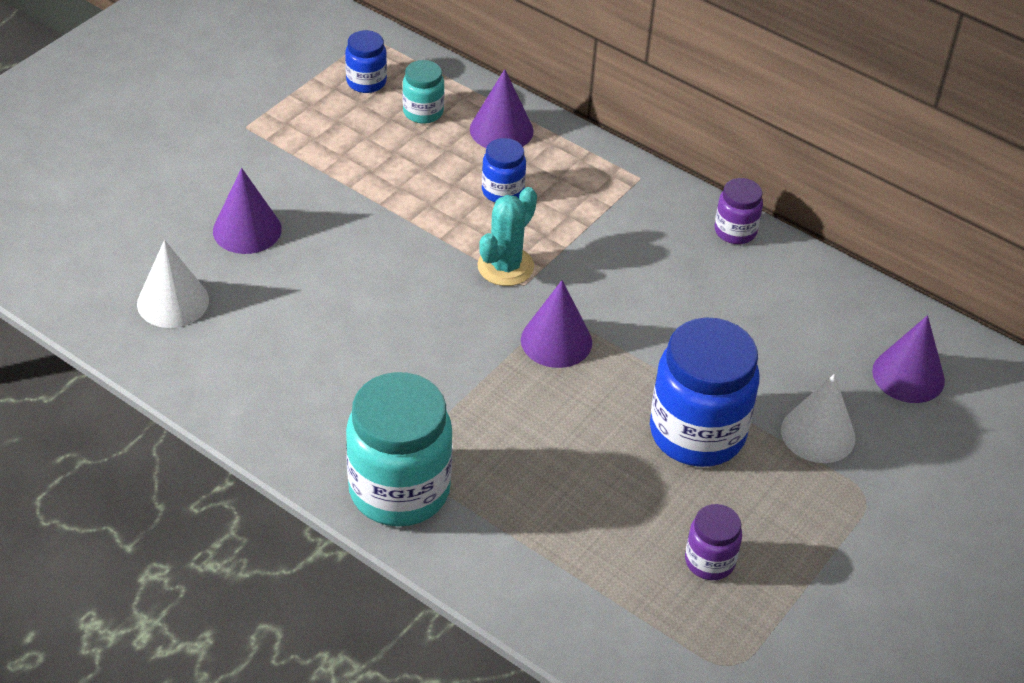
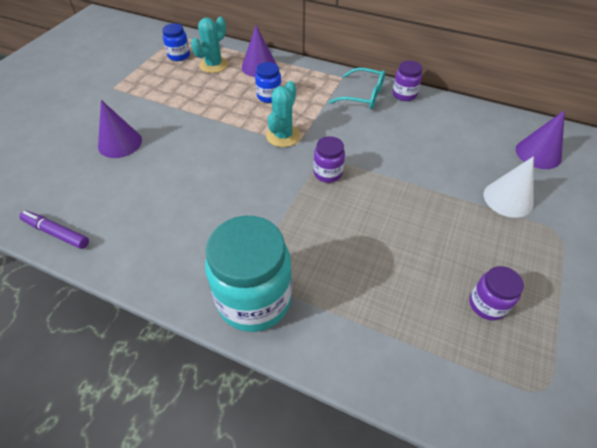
camera: 10 degrees left, 5 degrees up
(145, 350) = (56, 233): none -> purple marker
(173, 302) = (74, 196): white cone -> none
(423, 112) = (214, 65): turquoise jar -> turquoise cactus
(556, 341) = (328, 173): purple cone -> purple jar
(664, 220) = (363, 96): none -> turquoise glasses
(697, 433) = (436, 214): blue jar -> none

